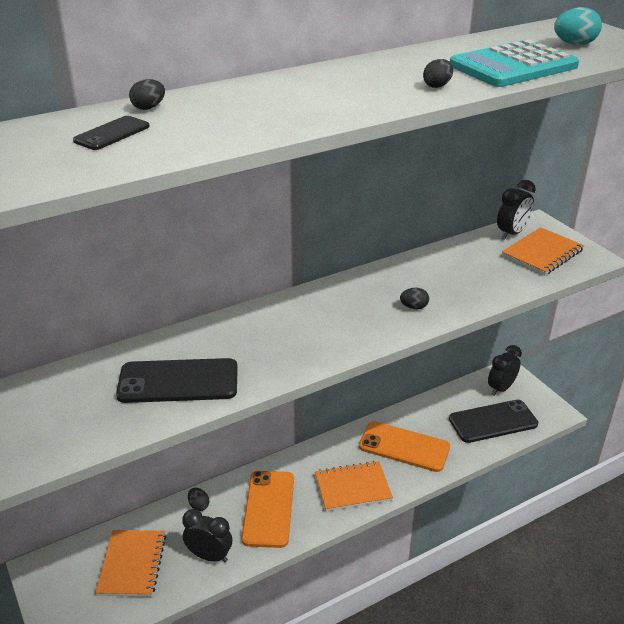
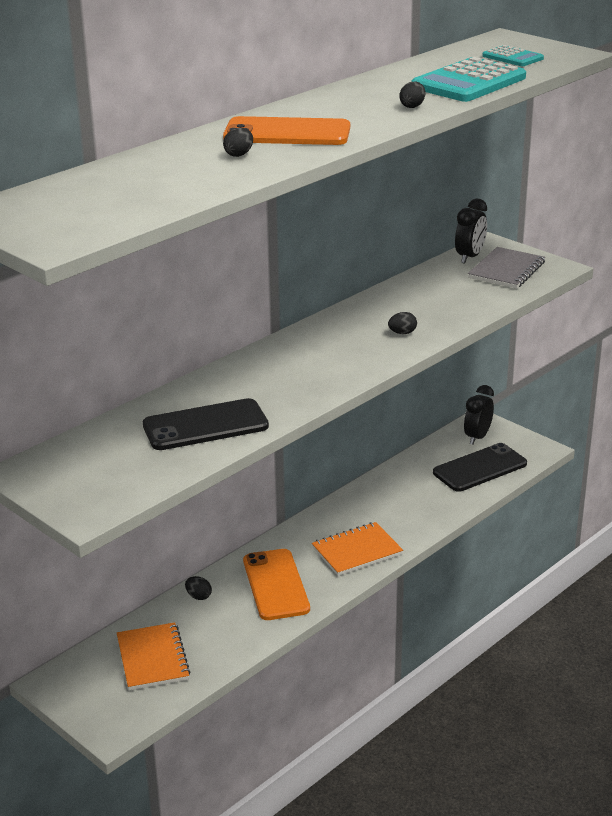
camera: 15 degrees left, 5 degrees down
(112, 134) = (155, 176): black phone -> none
(148, 108) = (166, 152): black egg -> black egg (239, 154)
(209, 556) = (232, 635): black clock -> none
(404, 447) = (396, 506): orange phone -> orange phone (287, 133)
(542, 253) = (506, 270): orange notebook -> grey notebook
(574, 44) = (512, 57): turquoise egg -> turquoise calculator

